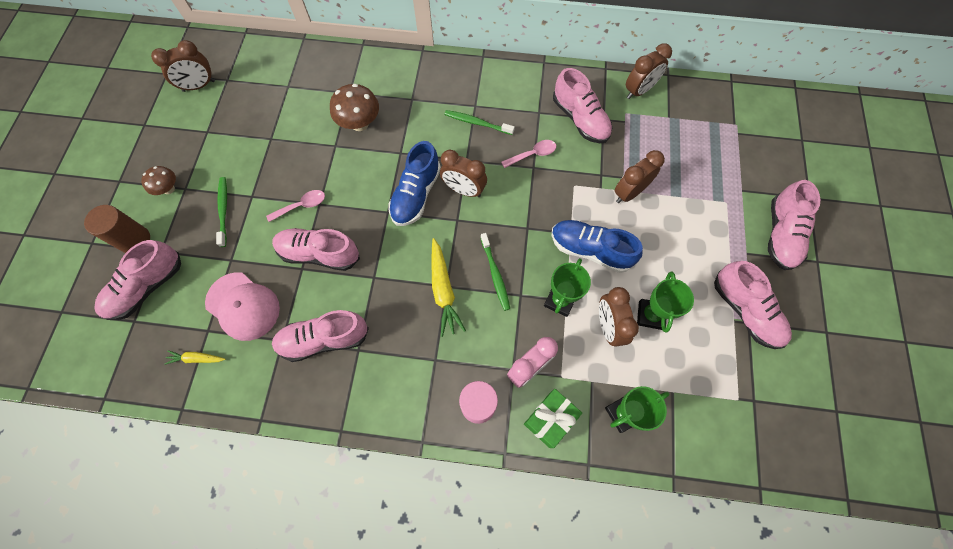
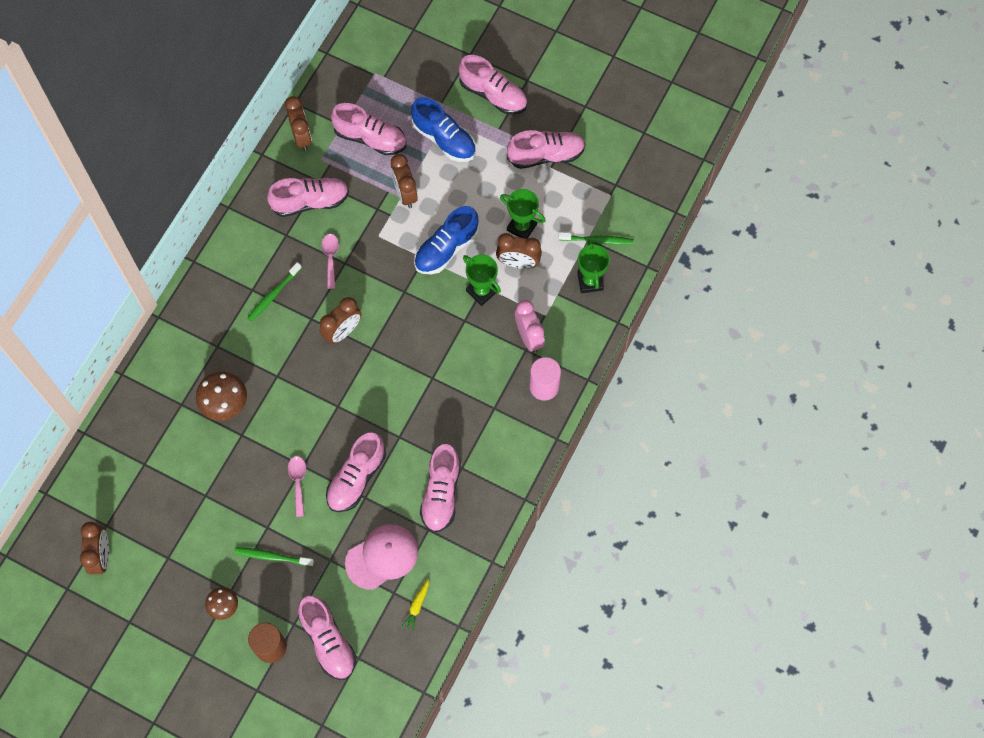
camera: 70 degrees left, 0 degrees up
(416, 195) = (330, 375): blue shoe -> blue shoe (444, 139)
(443, 290) = (435, 381): yellow carrot -> none
(495, 274) = (437, 334): green toothbrush -> green toothbrush (597, 240)
(550, 419) = (575, 336): green gift -> none
(669, 144) = (370, 138): none -> pink shoe

